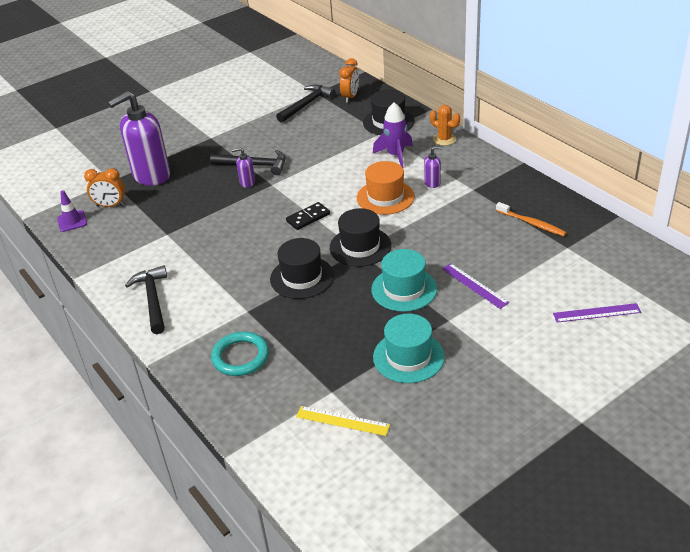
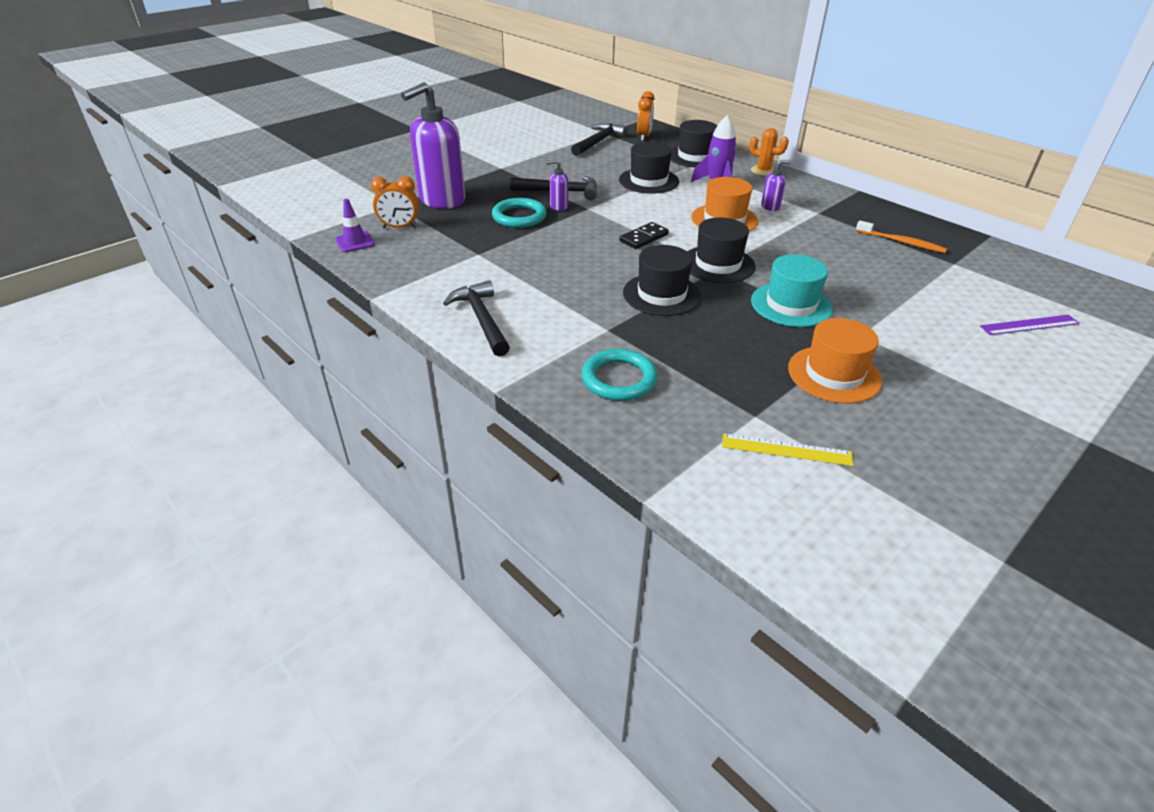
camera: 10 degrees left, 0 degrees up
(211, 194) = (519, 217): none -> turquoise ring
(335, 152) = (648, 181): none -> black hat
(408, 357) = (834, 374): turquoise hat -> orange hat
(474, 285) = (872, 300): purple ruler -> none

